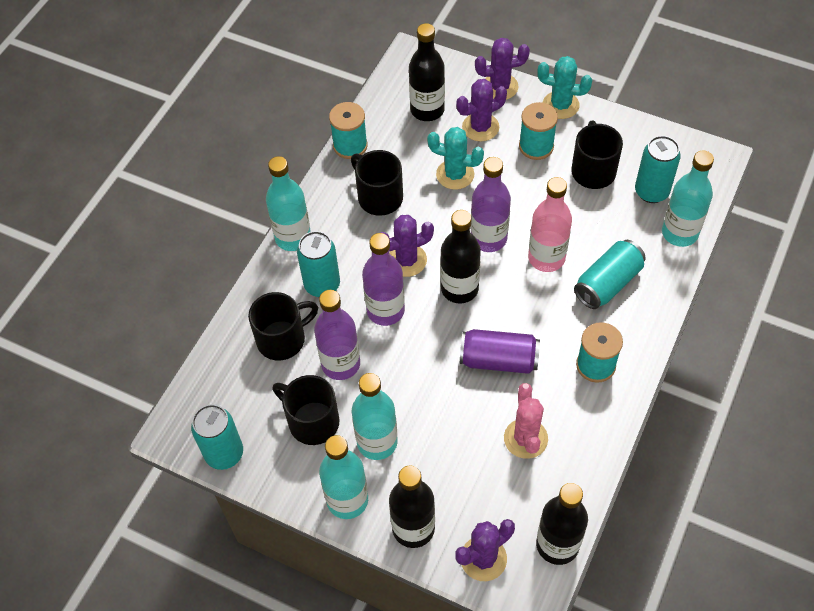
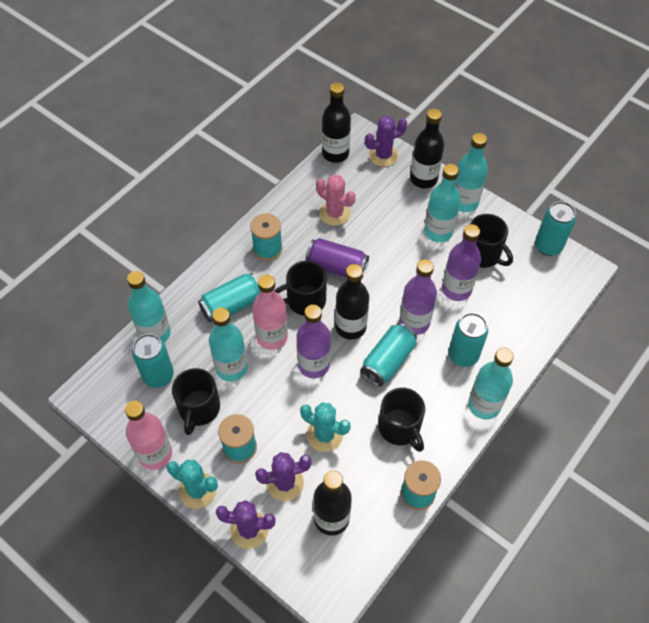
camera: 170 degrees left, 0 degrees up
(283, 339) = (500, 318): black mug -> black mug (305, 300)
(407, 260) = (388, 361): purple cactus -> turquoise can
(525, 438) = (335, 213): pink cactus -> pink cactus turned 60 degrees counterclockwise
(577, 216) = (231, 368): none -> turquoise bottle
(616, 124) = (155, 454): none -> pink bottle

